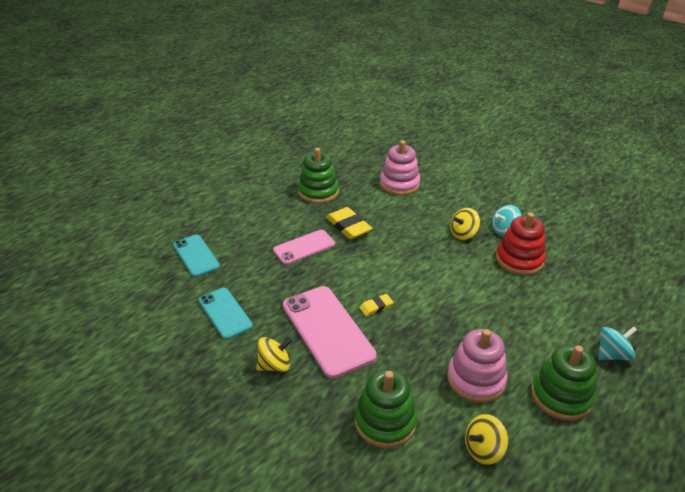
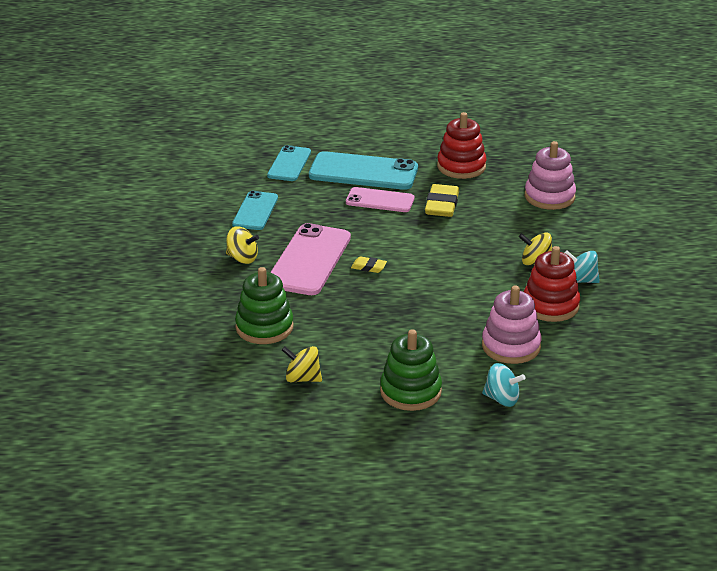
camera: 45 degrees right, 5 degrees down
(260, 231) = (363, 172): none -> turquoise phone
(318, 192) = (461, 166): green stacking toy -> red stacking toy
(476, 379) = (365, 346): pink stacking toy -> pink stacking toy (511, 346)

